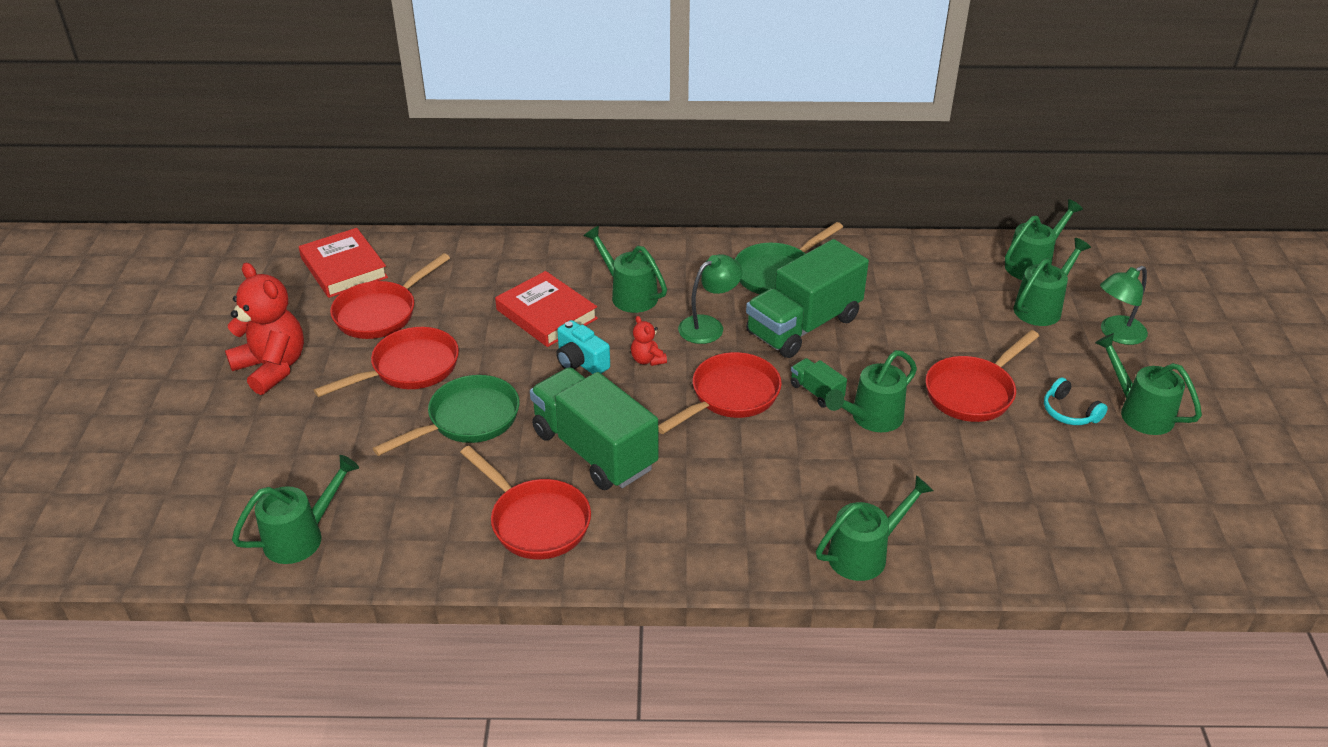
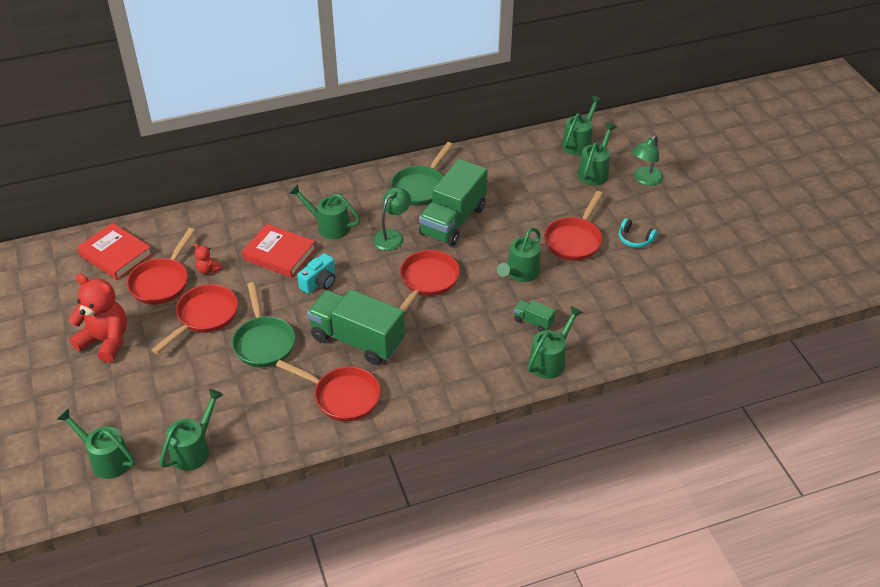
camera: 20 degrees left, 5 degrees up
(467, 420) = (263, 342): green pan -> green pan turned 135 degrees clockwise
(581, 362) = (319, 282): turquoise camera -> turquoise camera turned 75 degrees counterclockwise
(647, 360) = (363, 270): red teddy bear -> red teddy bear (208, 270)
(816, 392) = (480, 264): green truck -> green truck (533, 321)
(1139, 411) = (674, 228): green watering can -> green watering can (106, 459)

